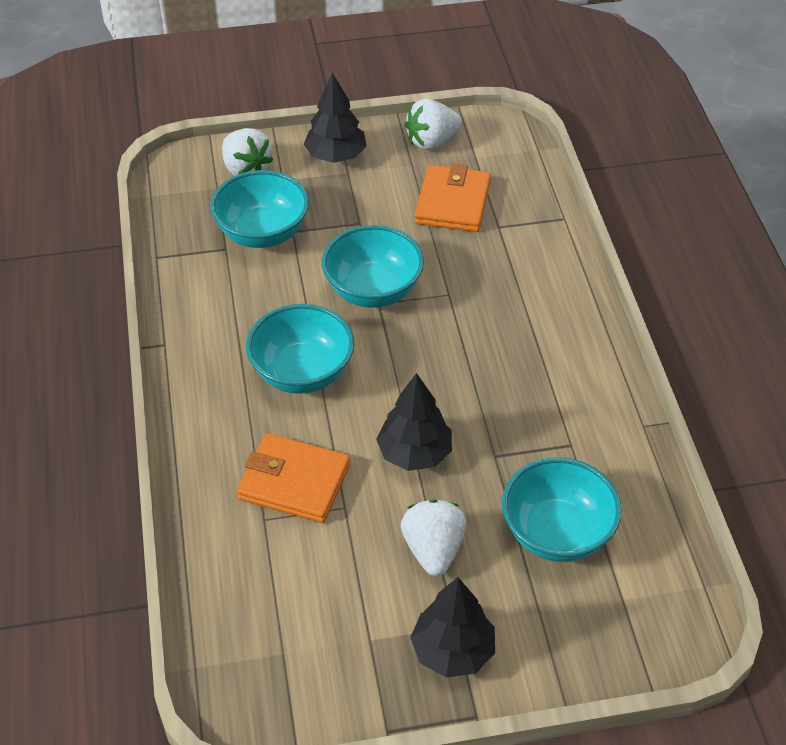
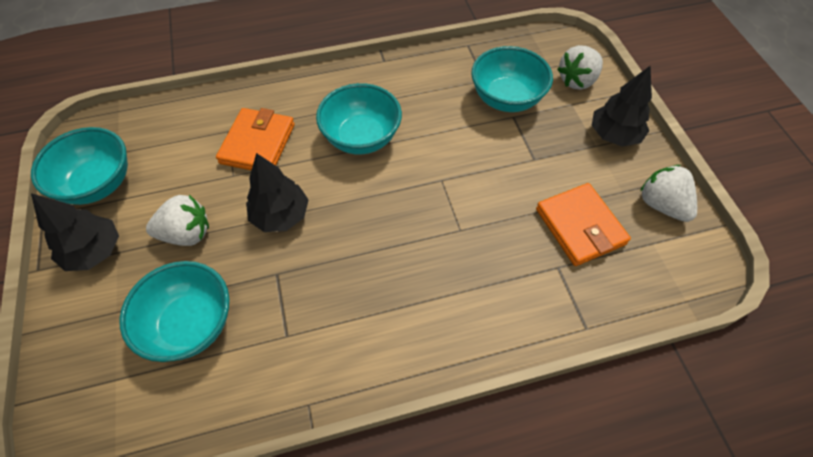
camera: 85 degrees right, 10 degrees up
(373, 290) = (455, 174): turquoise bowl -> turquoise bowl (98, 184)
(452, 203) = (580, 226): orange wallet -> orange wallet turned 60 degrees clockwise

